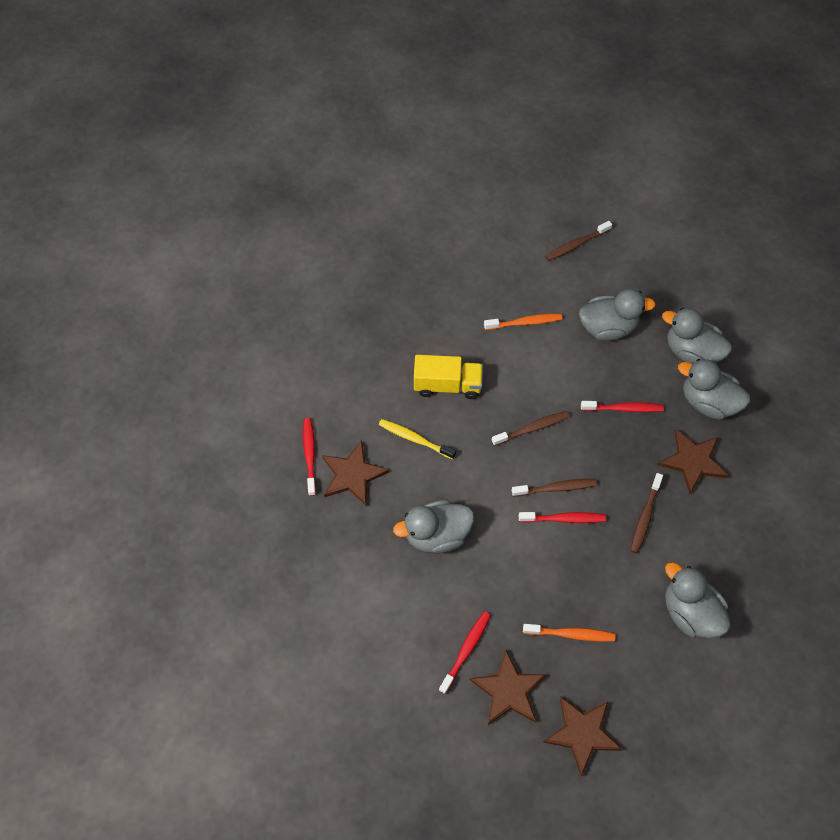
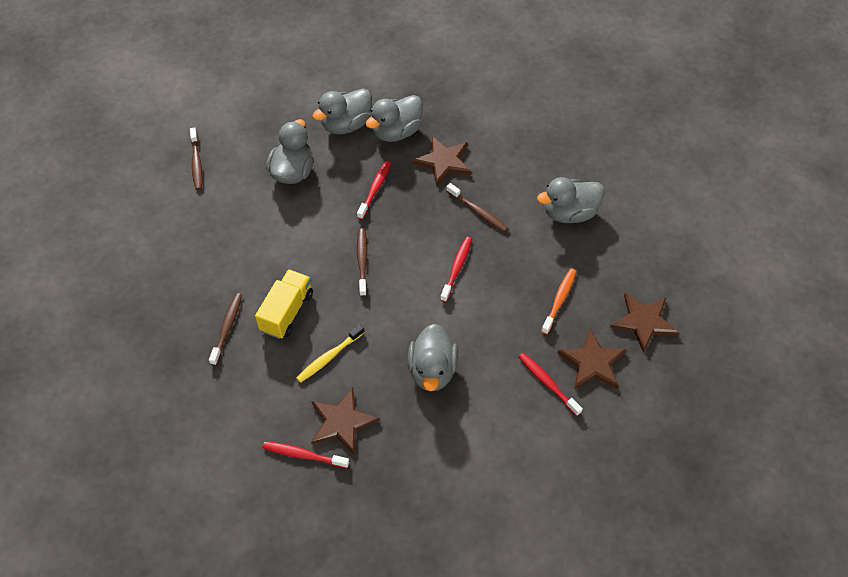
camera: 70 degrees left, 5 degrees down
(525, 322) = (254, 229): orange toothbrush -> none
(556, 488) = (426, 264): brown toothbrush -> brown toothbrush (227, 328)

